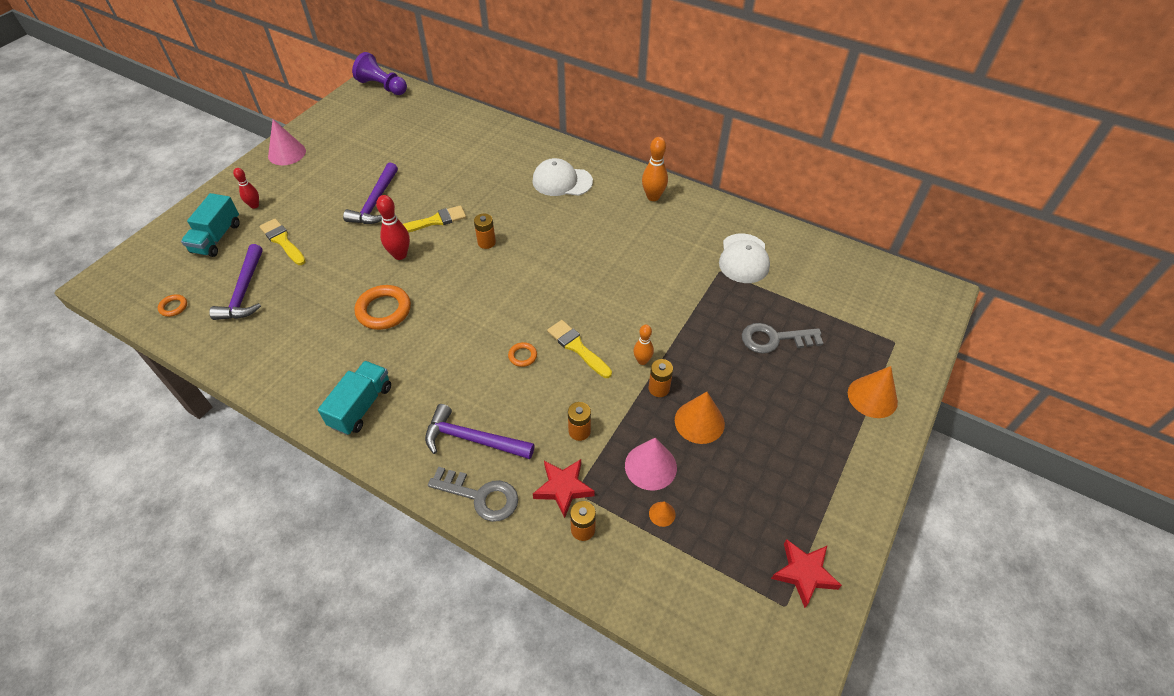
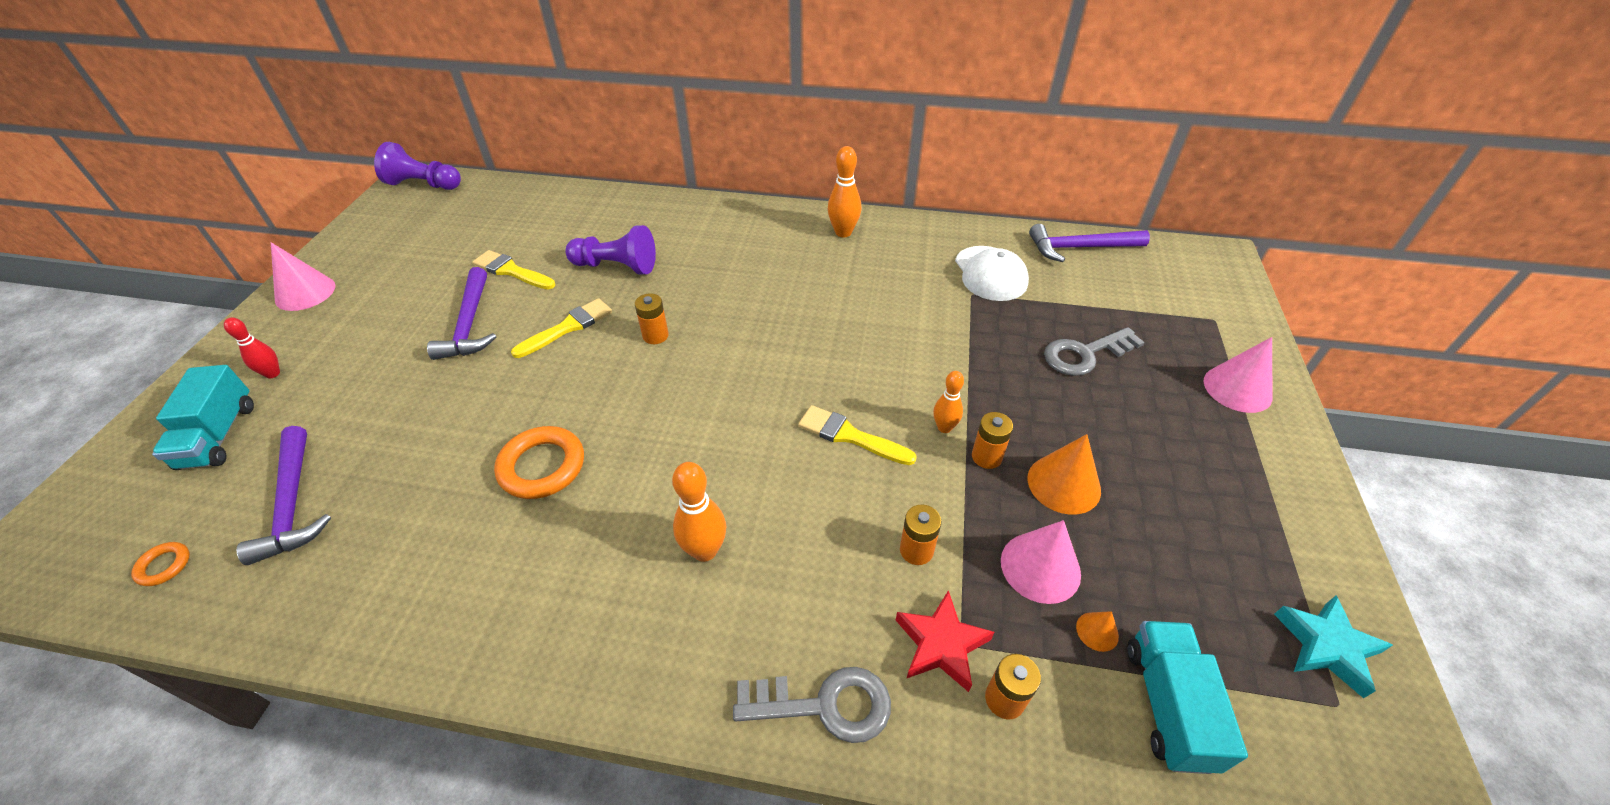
camera: 20 degrees left, 5 degrees down
(282, 241) = (337, 411): yellow brush -> yellow brush (511, 271)
(361, 406) = (564, 625): turquoise truck -> turquoise truck (1168, 705)
(400, 255) = (535, 383): red bowling pin -> none
(454, 390) = (705, 550): none -> orange bowling pin
(472, 439) = (768, 616): purple hammer -> purple hammer (1079, 248)
(483, 184) = (616, 266): none -> purple pawn
(522, 356) = (781, 470): orange ring -> none
(562, 181) = (720, 241): white cap -> none
(804, 573) = (1326, 647): red star -> turquoise star
(872, 397) = (1237, 388): orange cone -> pink cone

